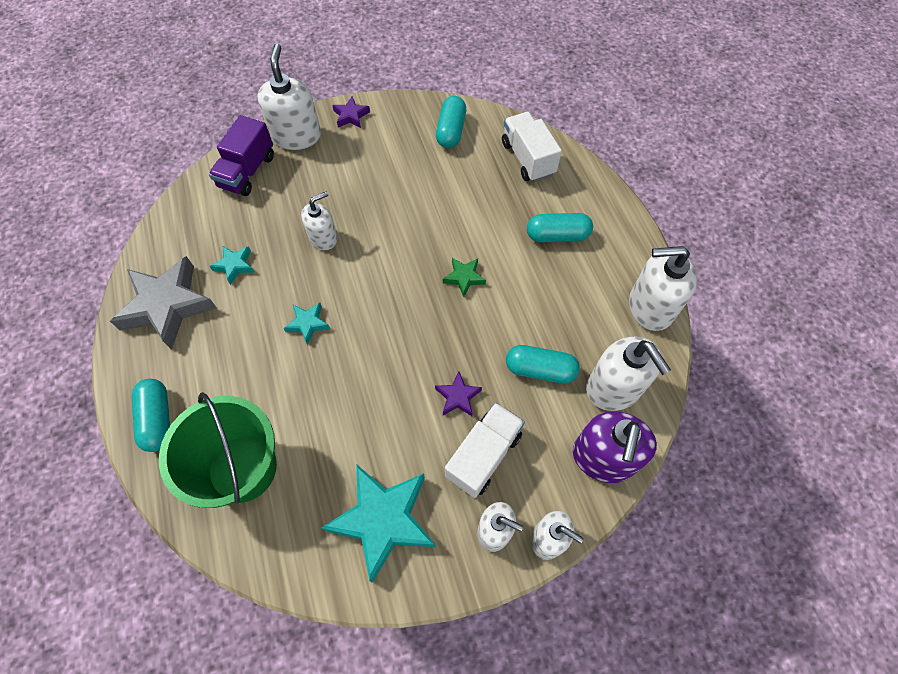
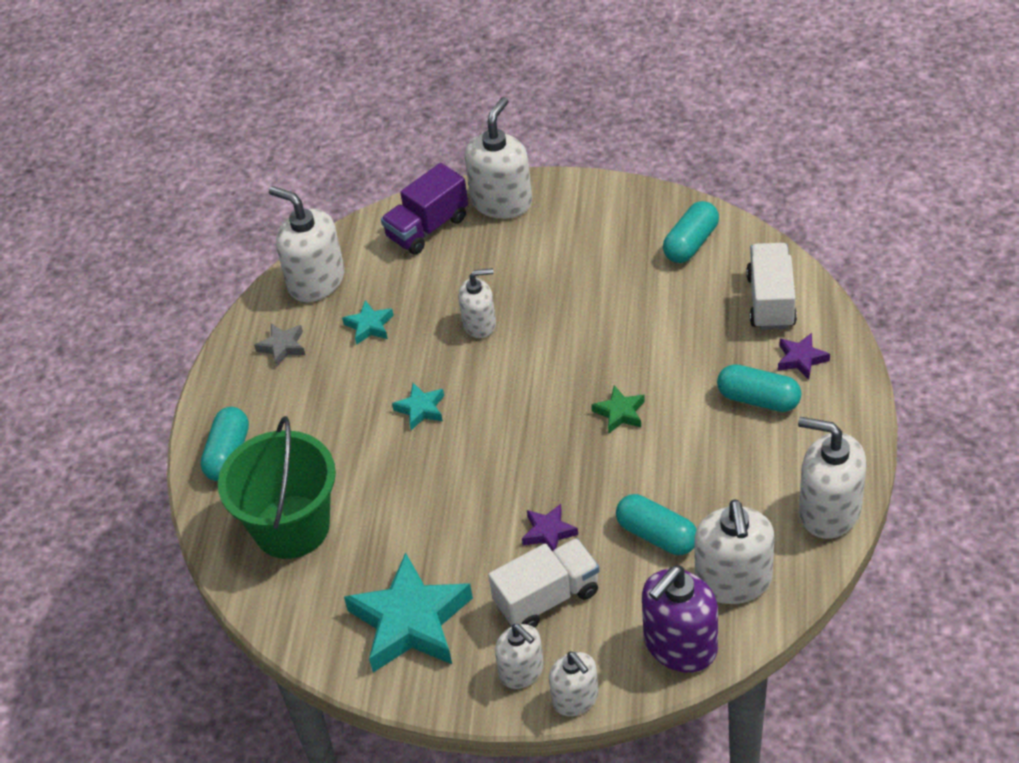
camera: 30 degrees right, 15 degrees down
(167, 306) = (282, 347): grey star -> grey star, size x0.46
(173, 240) = (316, 281): none -> white soap dispenser
(351, 116) = (577, 194): purple star -> purple star (801, 359)

